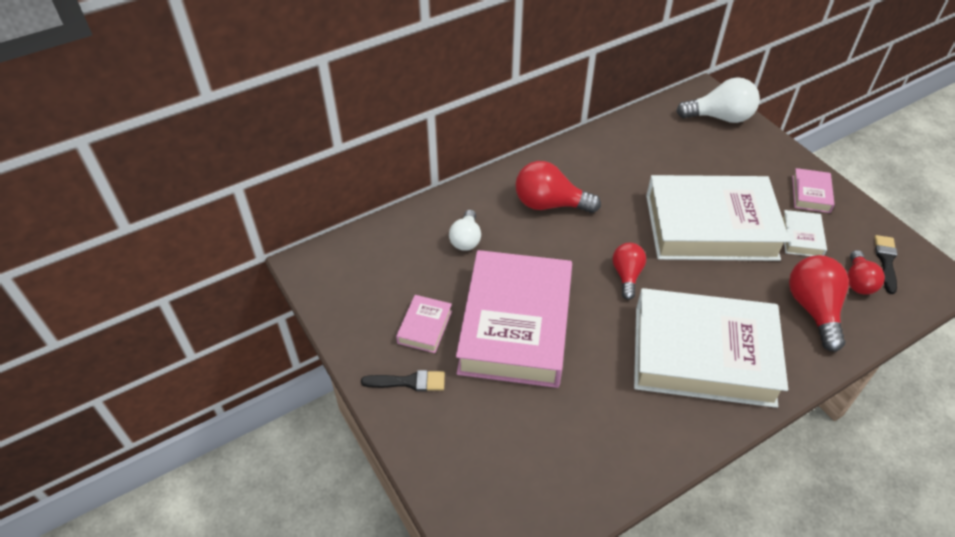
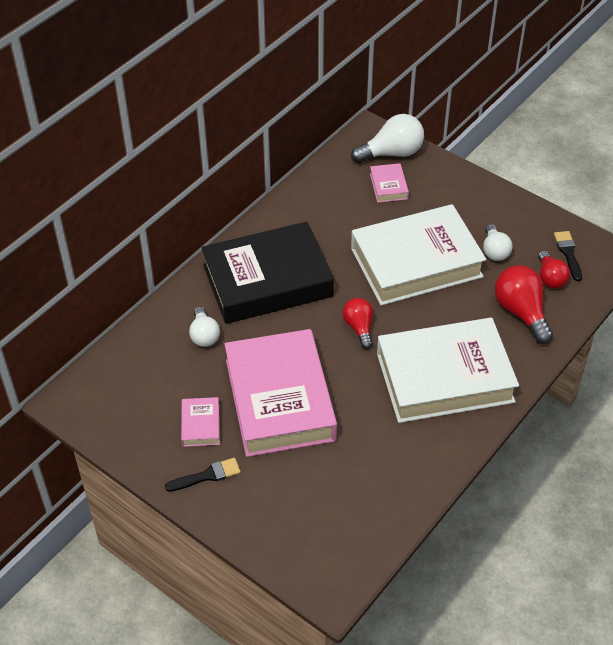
camera: 20 degrees left, 0 degrees up
(549, 204) = (267, 281): red light bulb -> black book
(801, 237) = (494, 251): white book -> white light bulb
(810, 194) = (492, 208): pink book -> pink book (388, 186)

